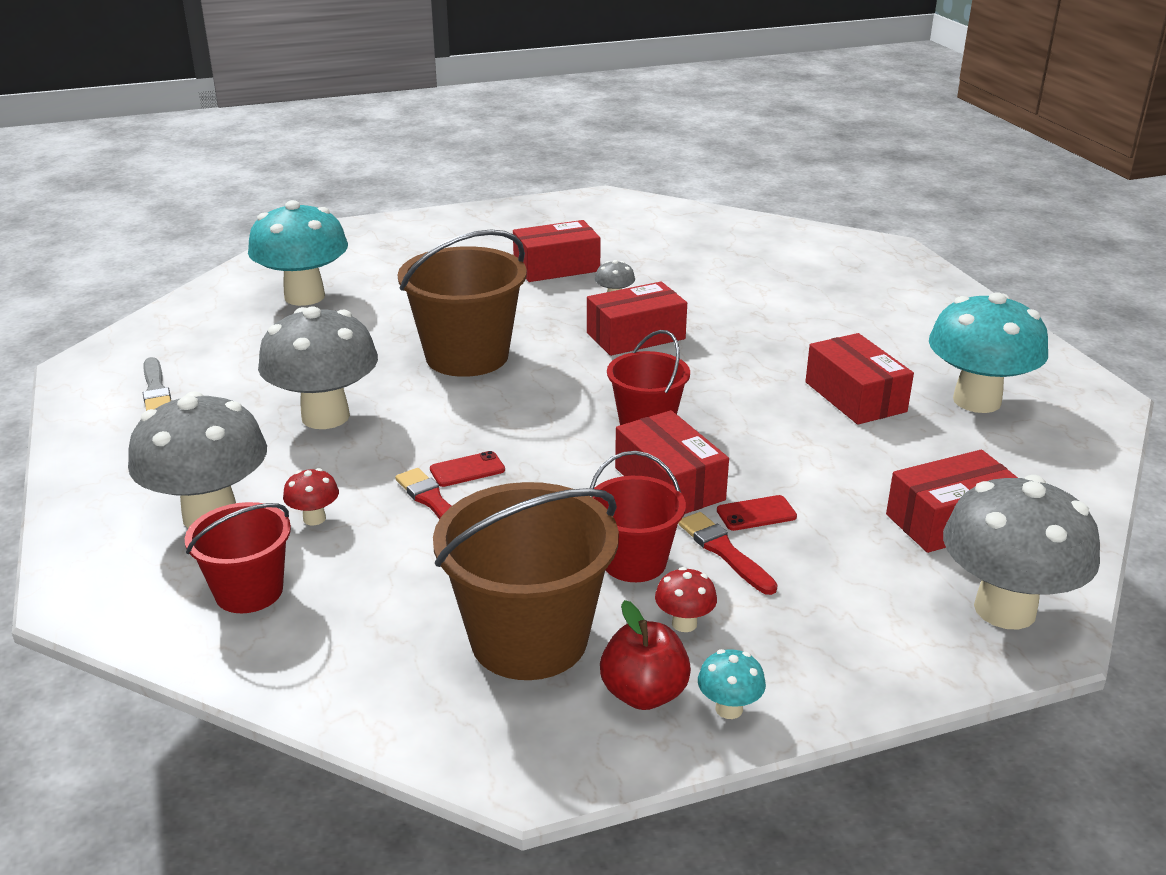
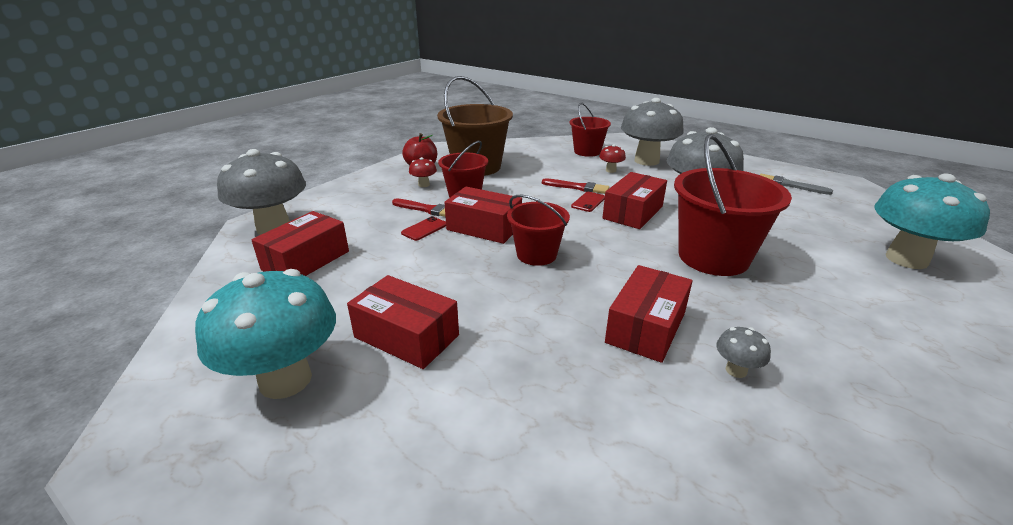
camera: 145 degrees right, 0 degrees up
(467, 356) = (713, 257): brown bucket -> red bucket
(556, 267) = (870, 397): red box -> red box (633, 212)
(729, 709) = (388, 171): turquoise mushroom -> none

